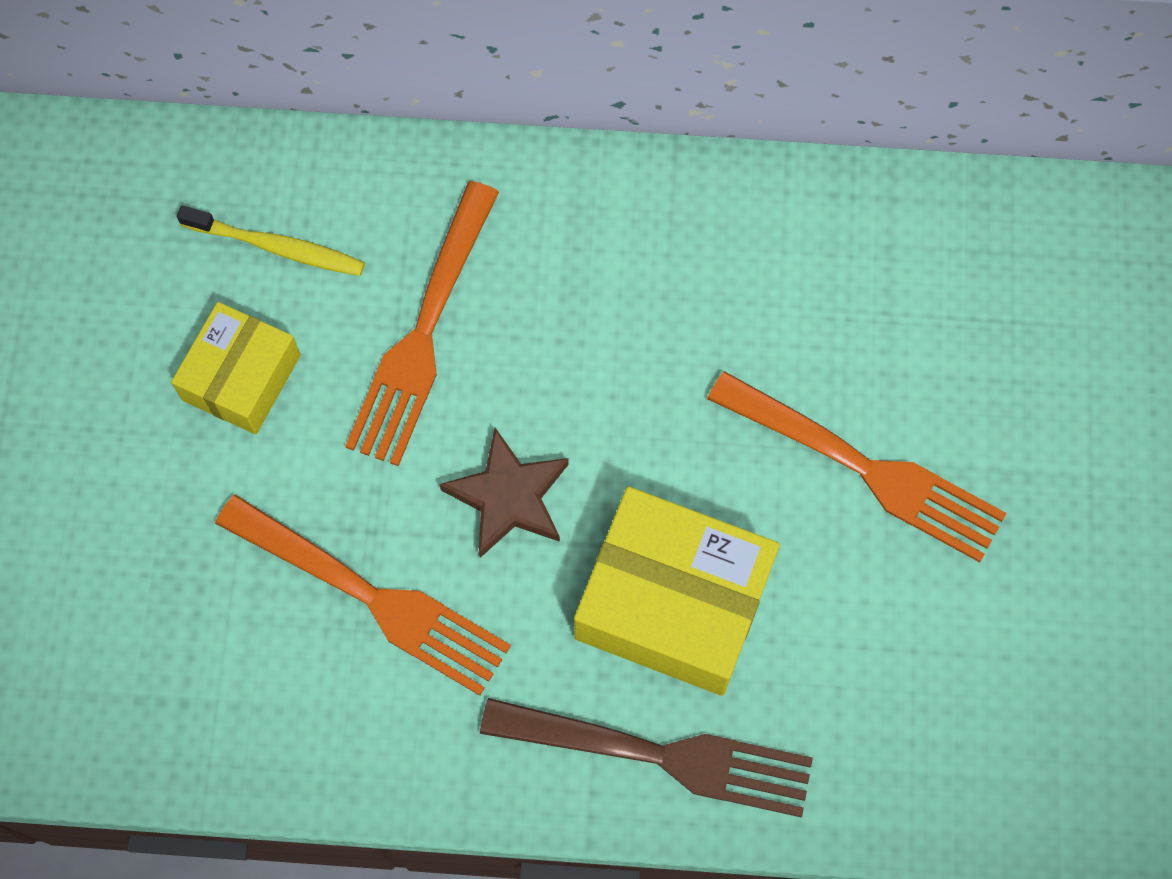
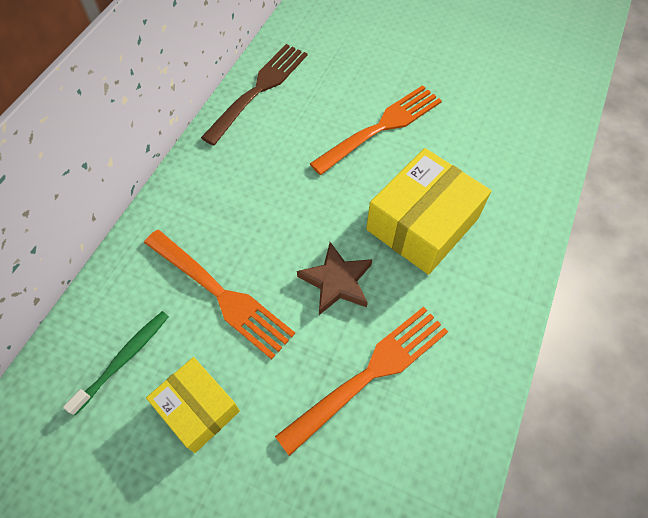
camera: 70 degrees left, 10 degrees down
(276, 247) = (123, 360): yellow toothbrush -> green toothbrush
(657, 755) = (502, 256): brown fork -> brown fork (258, 90)

